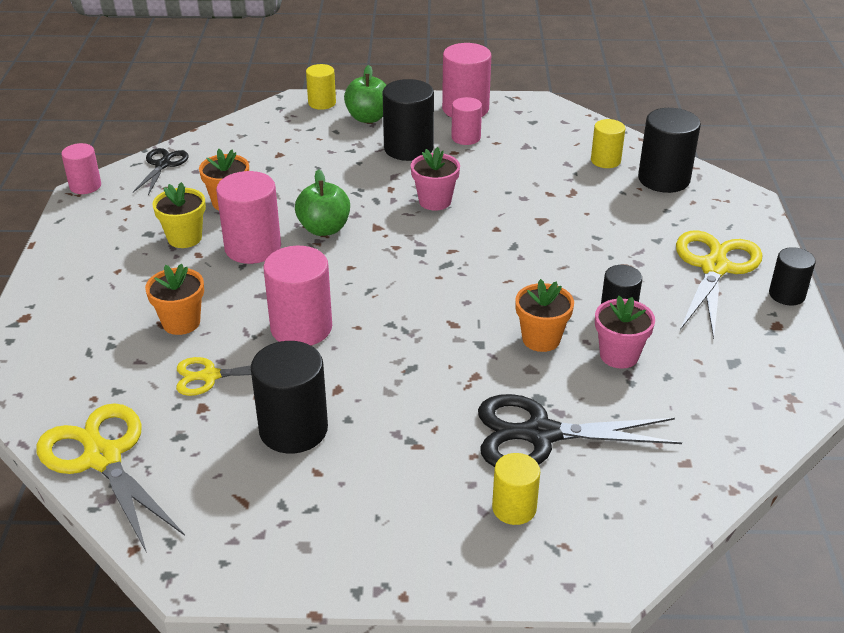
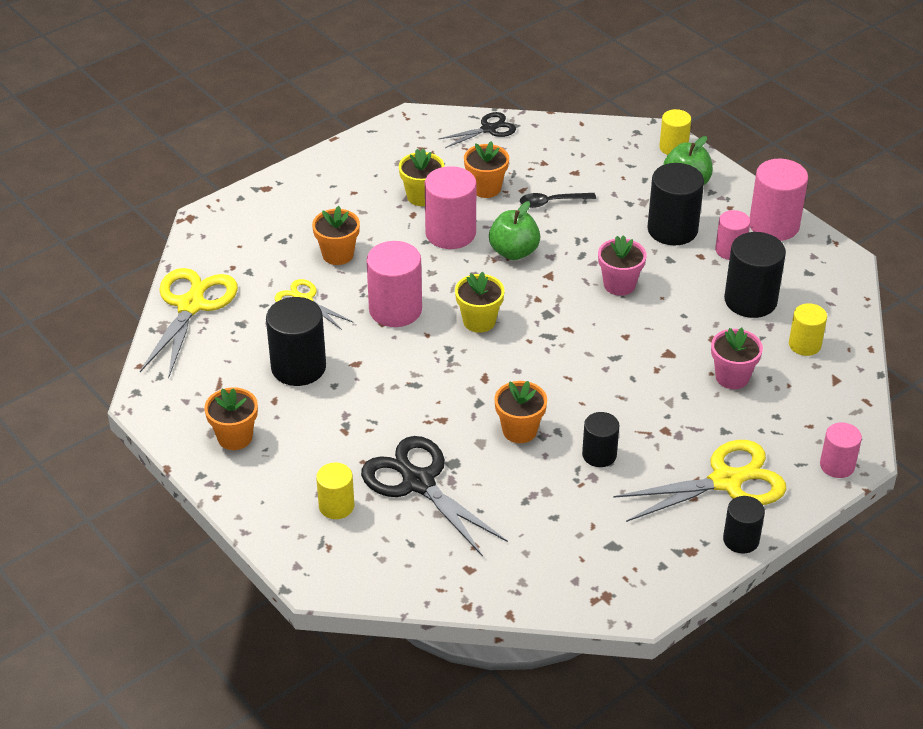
camera: 50 degrees right, 5 degrees up
(85, 186) = (420, 114): pink cylinder -> pink cylinder (837, 465)
(295, 182) = (551, 202): none -> black spoon
(333, 531) = (235, 437): none -> orange flower pot
(380, 290) = (479, 321): none -> yellow flower pot
(619, 355) = (548, 480): pink flower pot -> pink flower pot (732, 377)
(664, 179) = (822, 392): black cylinder -> black cylinder (750, 300)

